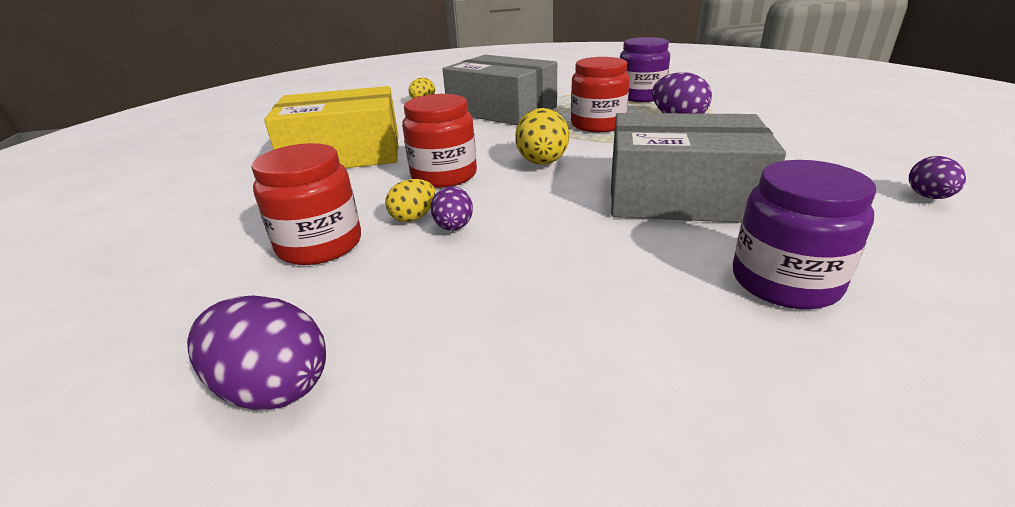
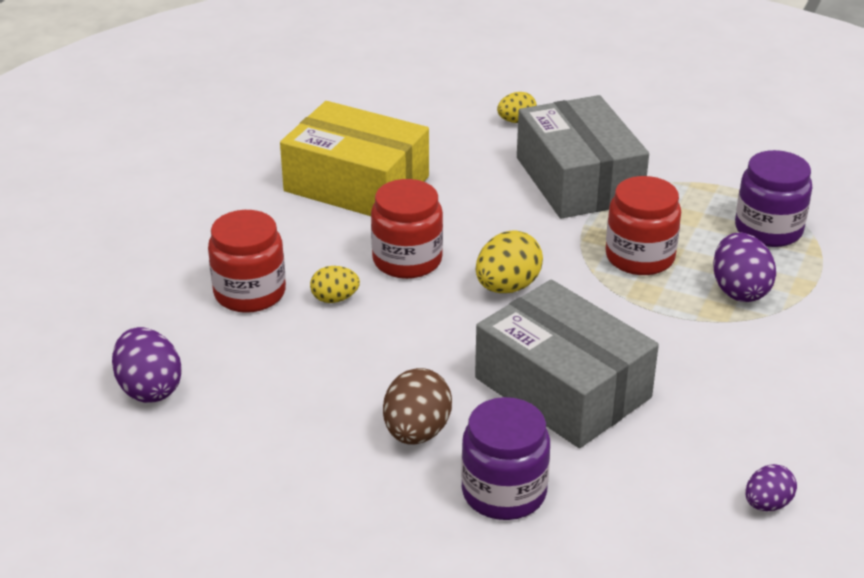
camera: 35 degrees right, 5 degrees up
(454, 227) = (351, 325): purple egg -> none
(634, 275) = (416, 432): none -> brown egg

